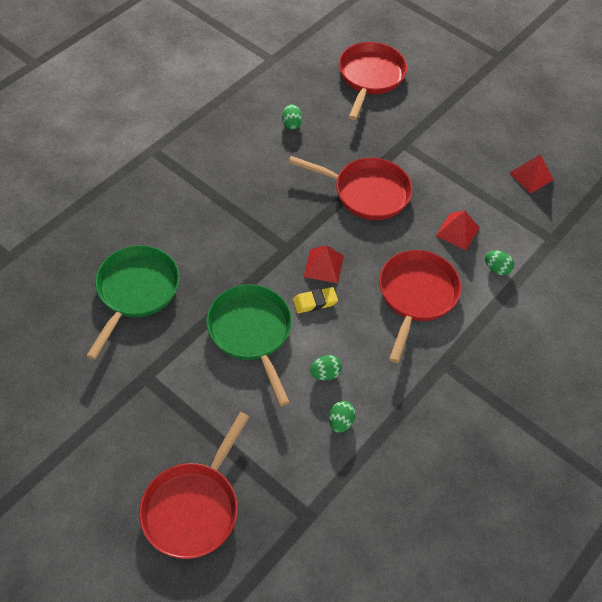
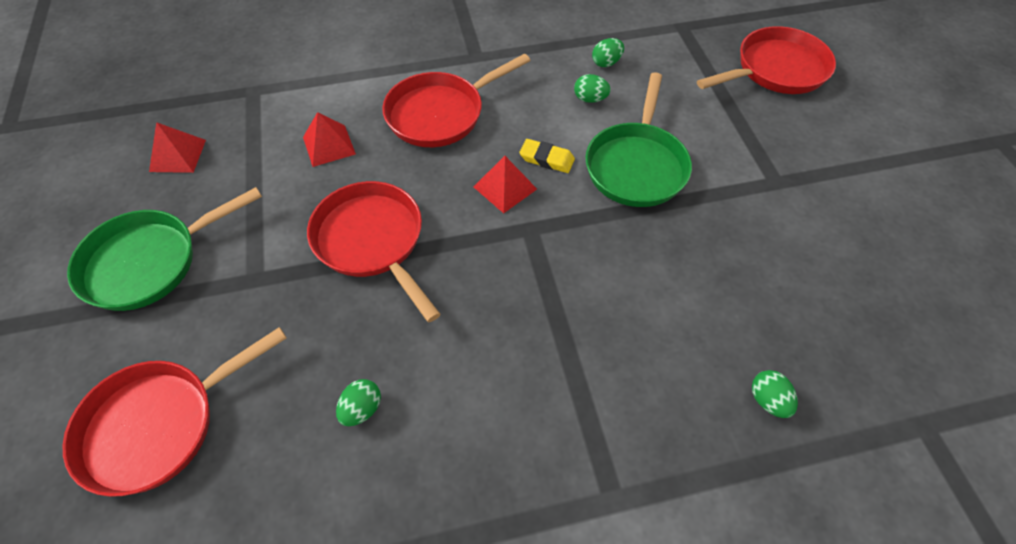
camera: 140 degrees left, 0 degrees up
(135, 292) = (748, 275): green pan -> green pan (149, 261)
(496, 269) = (338, 95): green egg -> green egg (768, 400)

